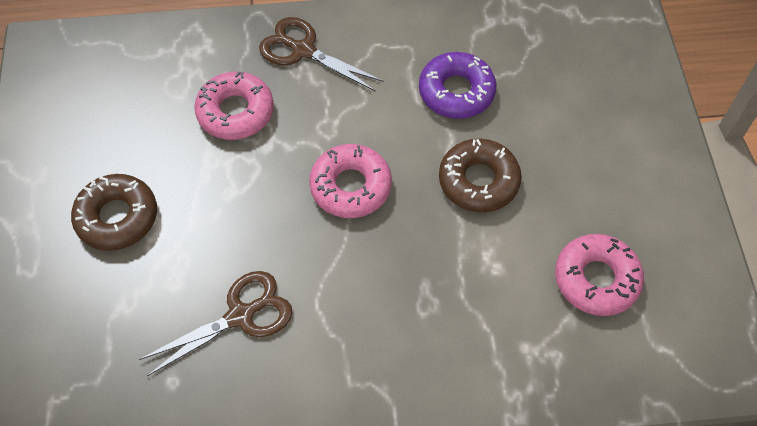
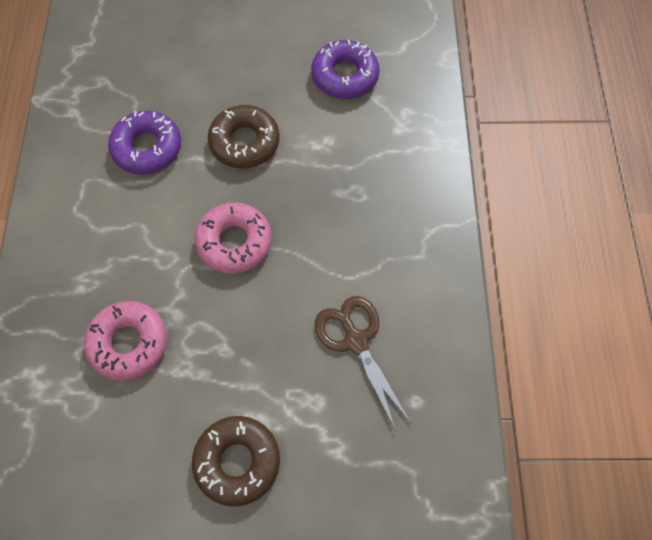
camera: 85 degrees left, 5 degrees up
(303, 50) = (65, 276): brown scissors -> none
(596, 279) = (345, 76): pink donut -> purple donut

